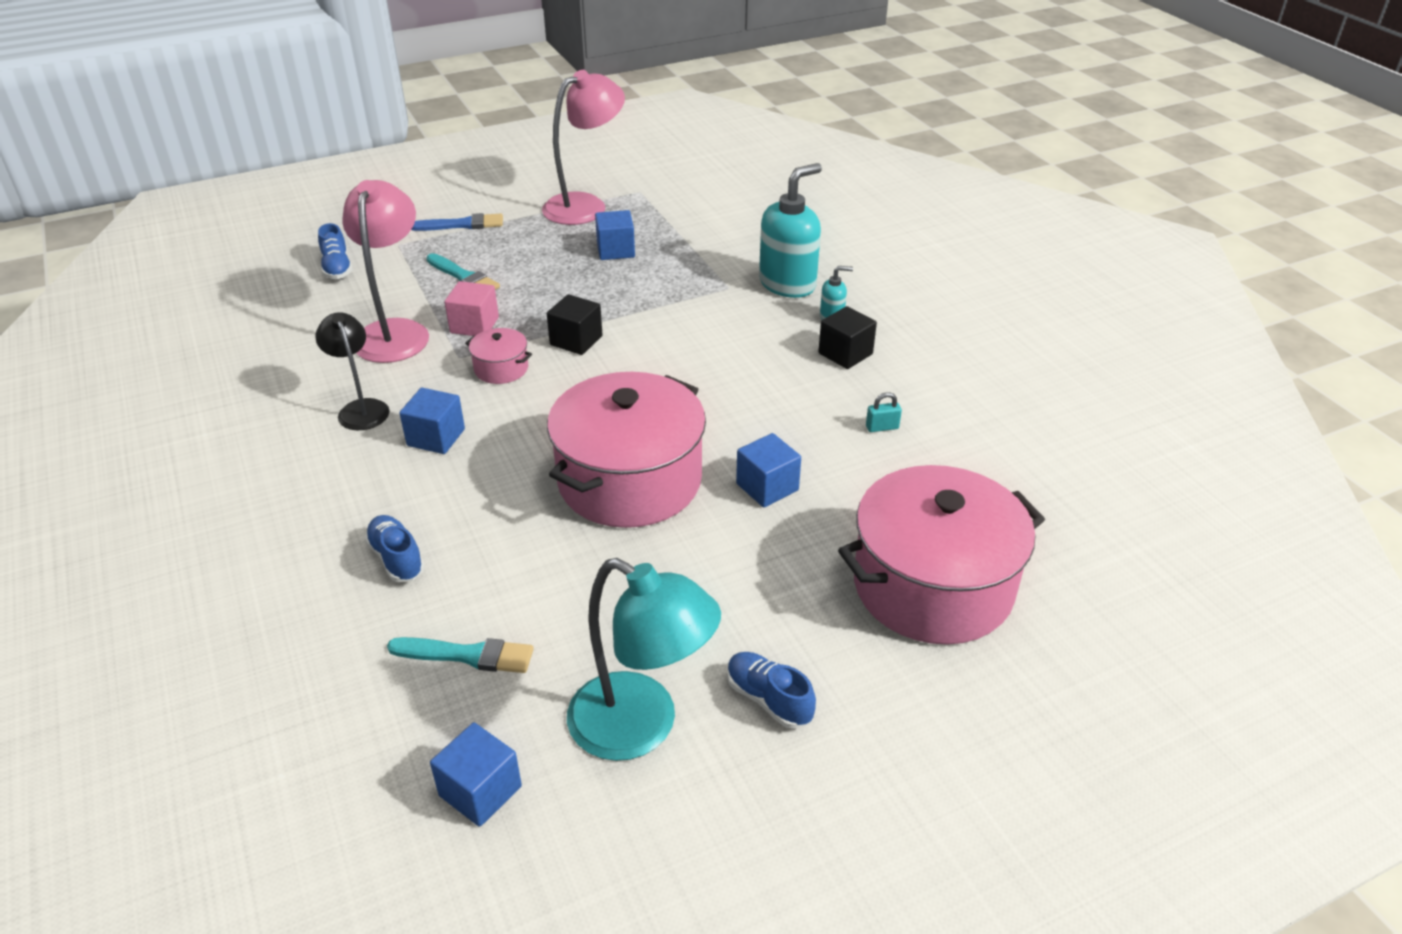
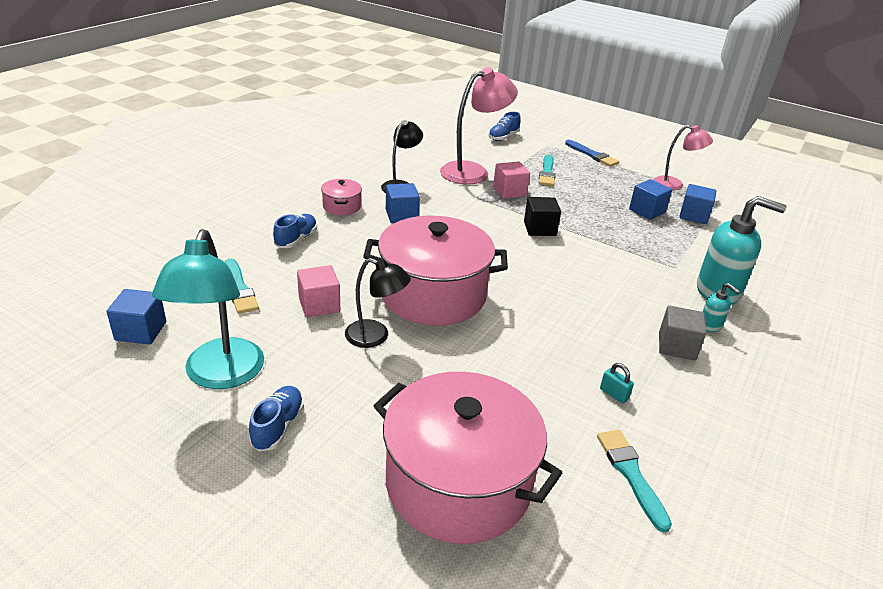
camera: 55 degrees right, 5 degrees down
(501, 368) = (482, 213): pink pot -> pink pot (341, 206)
(569, 587) = (319, 305): none -> pink cube
(585, 205) = (675, 185): pink lamp -> pink lamp, size x0.62
(670, 559) = (375, 336): none -> black lamp
(767, 487) = (485, 356): blue cube -> blue cube (693, 215)
(845, 354) = (676, 346): black cube -> grey cube
(984, 469) = (631, 474): none -> turquoise brush

